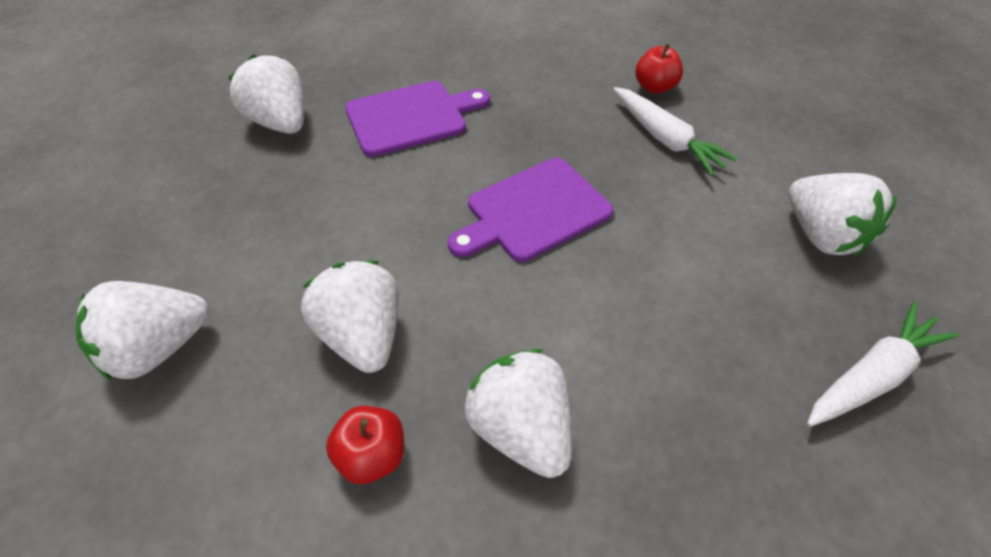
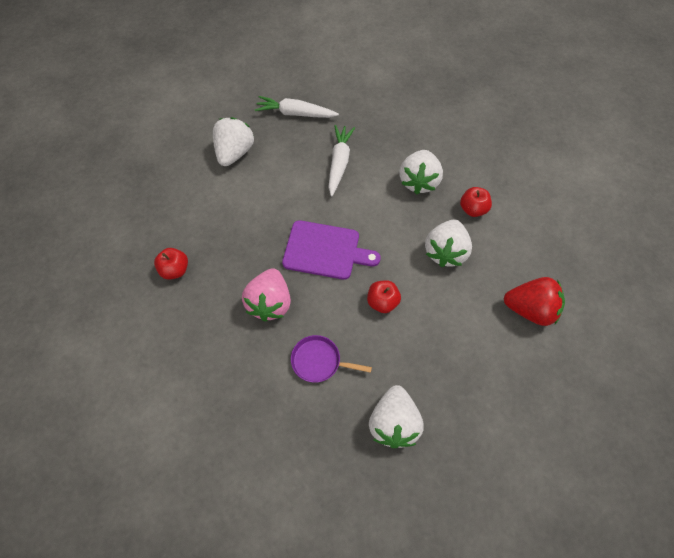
camera: 135 degrees left, 10 degrees up
(158, 348) = (530, 309): white strawberry -> red strawberry
(396, 208) = (382, 302): none -> red apple
(411, 117) = (319, 361): purple cutting board -> purple pan
(523, 125) = (270, 303): none -> pink strawberry
(665, 139) = (220, 237): white carrot -> white carrot (339, 163)

